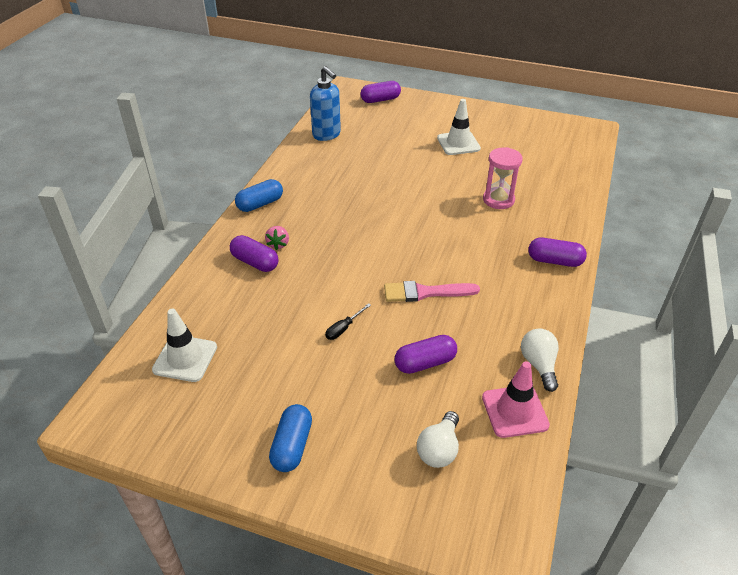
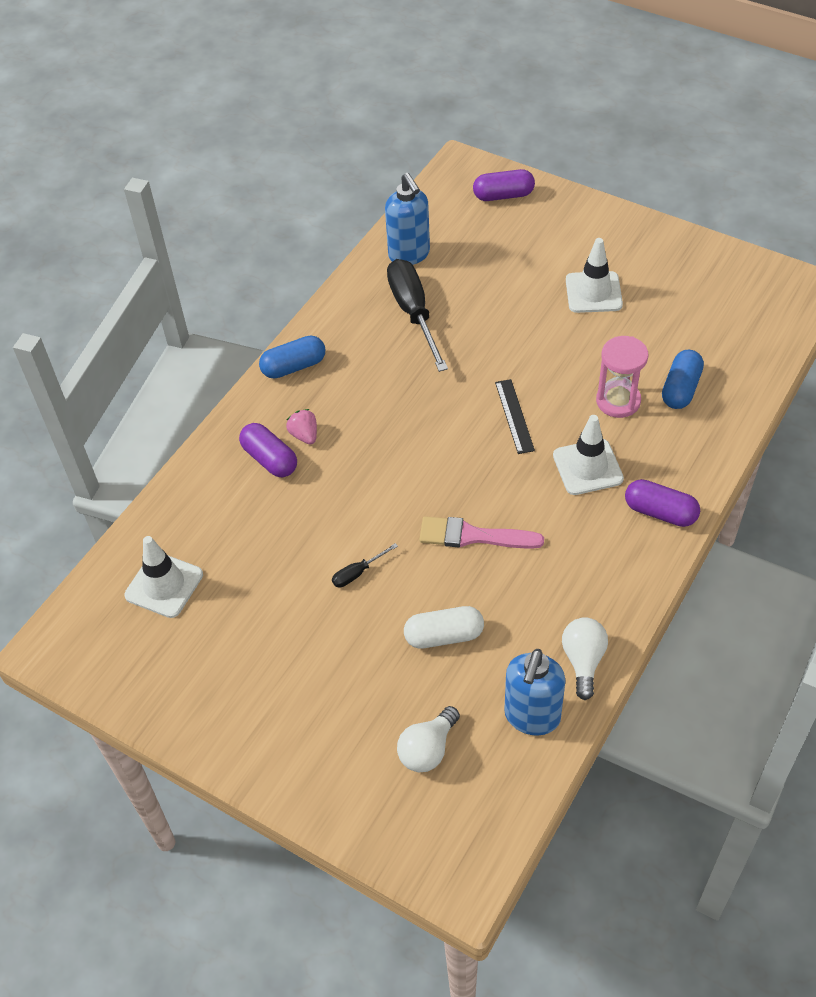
camera: 15 degrees right, 10 degrees up
(278, 244) = (304, 435): pink strawberry -> pink strawberry turned 135 degrees clockwise
(292, 446) = (264, 716): blue capsule -> blue capsule (680, 389)
(339, 165) = (413, 313): none -> black screwdriver
(425, 363) = (444, 636): purple capsule -> white capsule
(429, 216) = (514, 416): none -> black ruler
(493, 240) = (587, 467): none -> white traffic cone
(514, 411) = (532, 717): pink traffic cone -> blue soap dispenser

